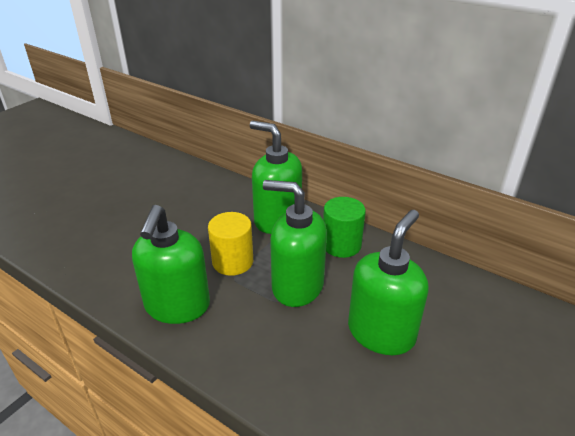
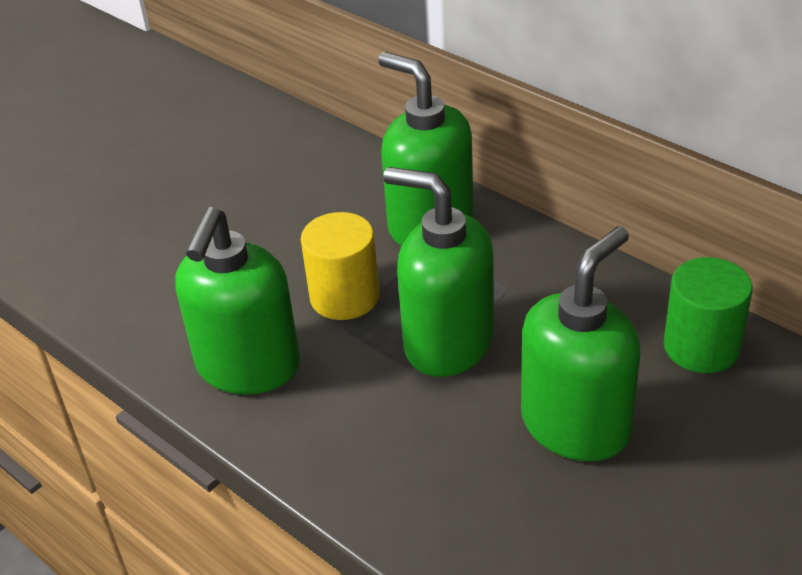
camera: 10 degrees right, 5 degrees up
(341, 245) = (536, 274): green cylinder -> green cylinder (701, 347)

